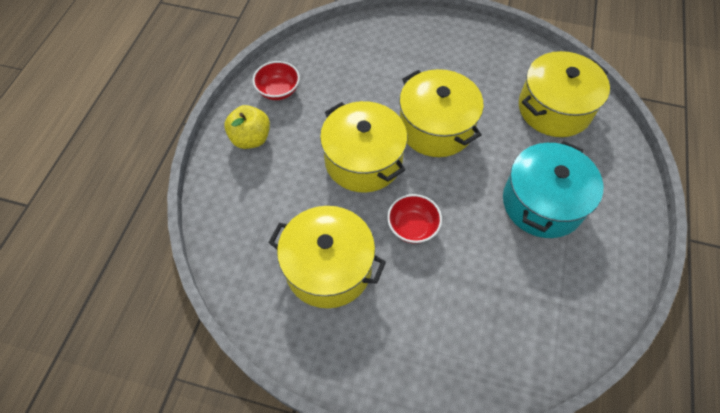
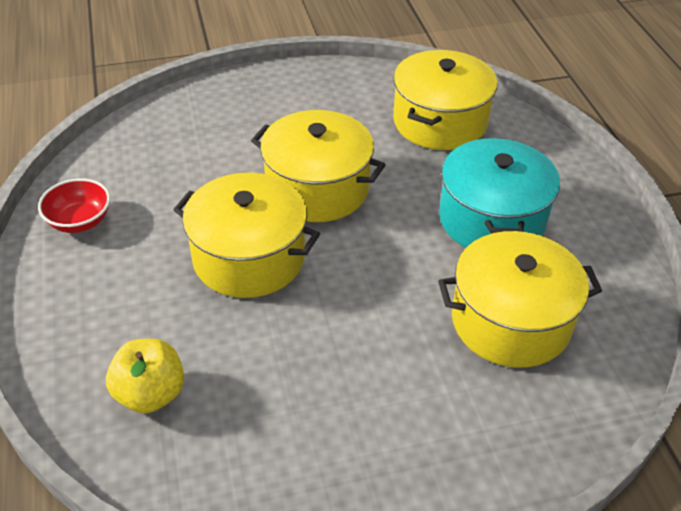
camera: 30 degrees left, 15 degrees down
(251, 139) = (74, 292): yellow apple -> yellow apple (150, 394)
(328, 268) = (282, 399): yellow pot -> yellow pot (510, 321)
(412, 227) = (360, 306): red bowl -> none

